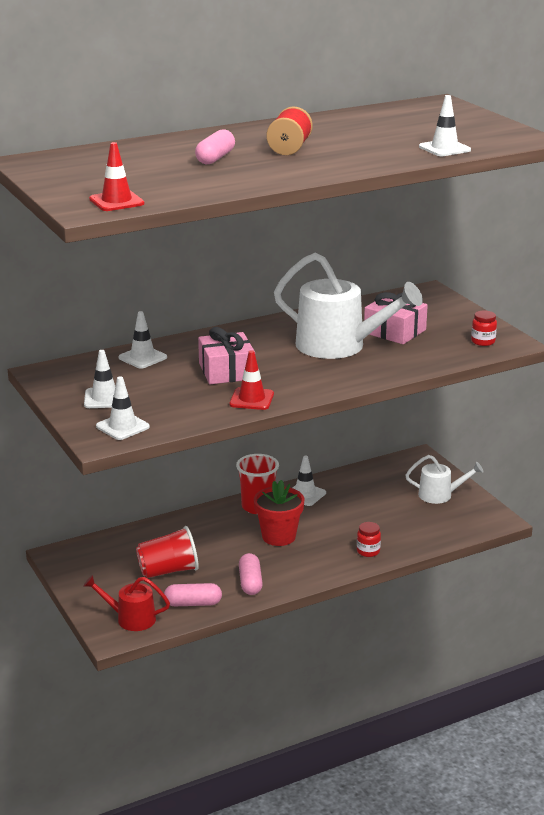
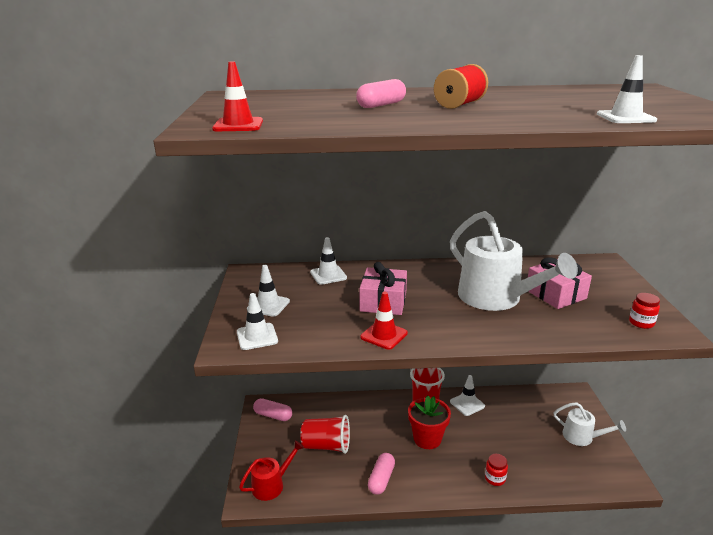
camera: 25 degrees right, 0 degrees up
(131, 618) = (271, 485): red watering can -> red watering can turned 105 degrees clockwise
(193, 603) = (325, 486): pink capsule -> pink capsule (273, 415)

